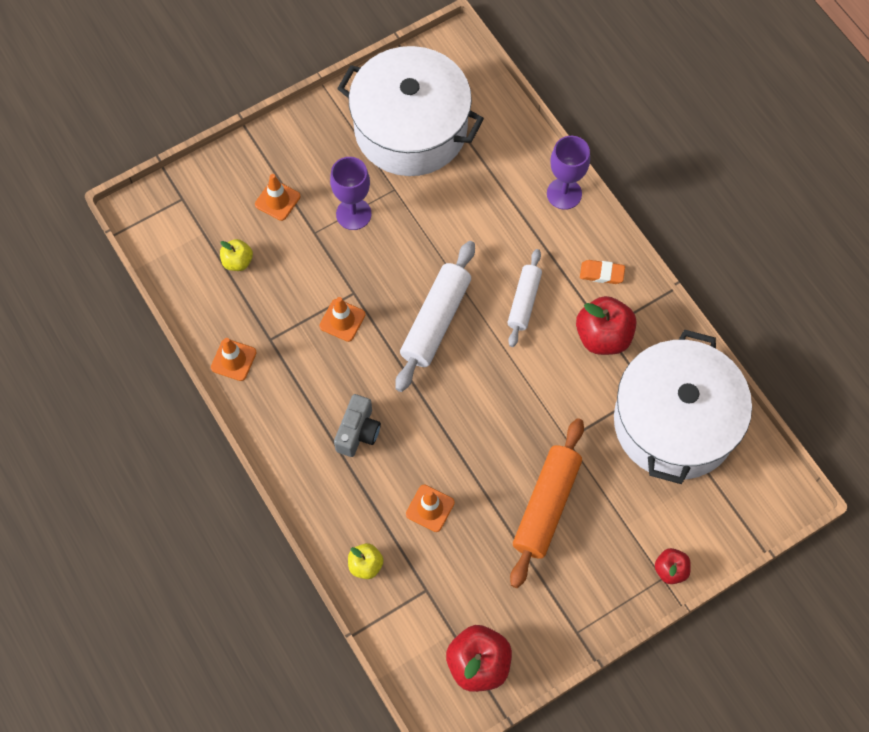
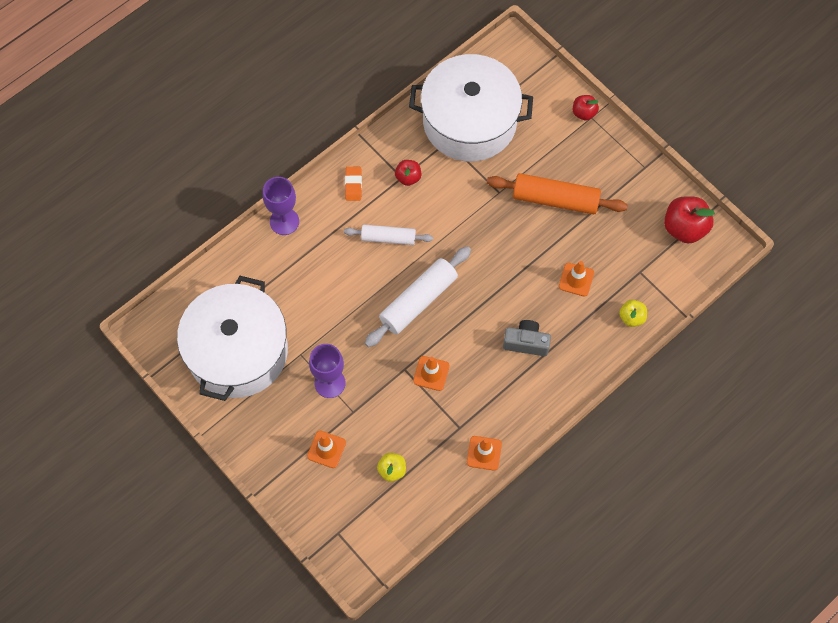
camera: 100 degrees left, 0 degrees up
(436, 321) = (418, 301): white rolling pin -> white rolling pin turned 60 degrees counterclockwise
(603, 336) = (408, 177): red apple -> red apple, size x0.56

